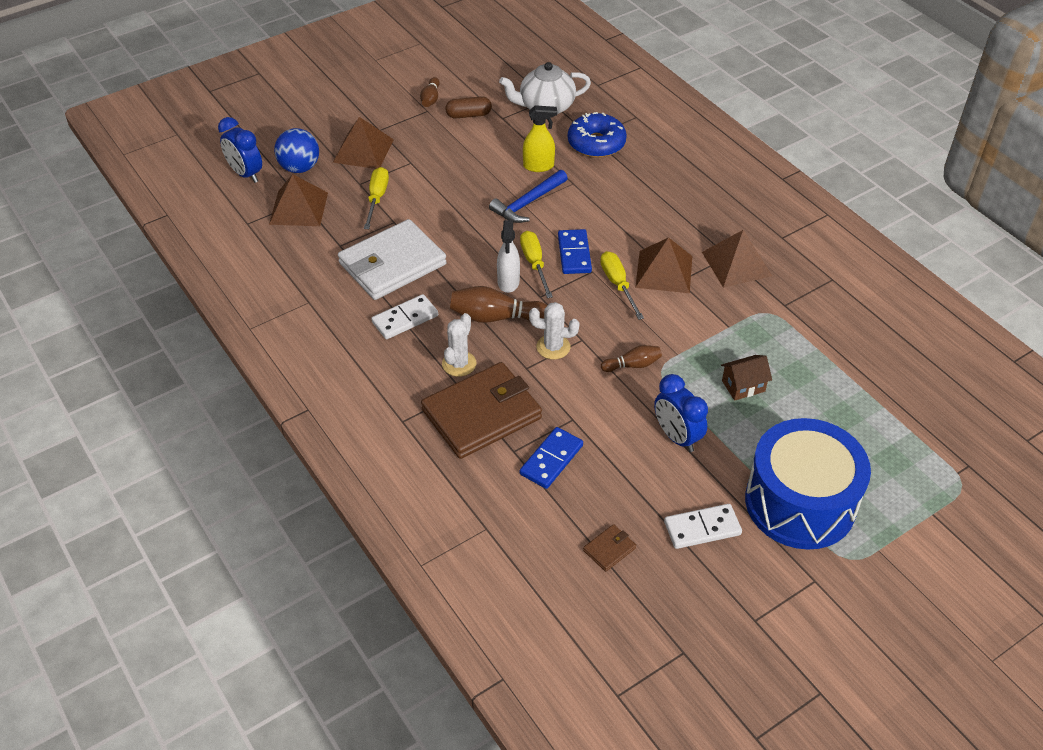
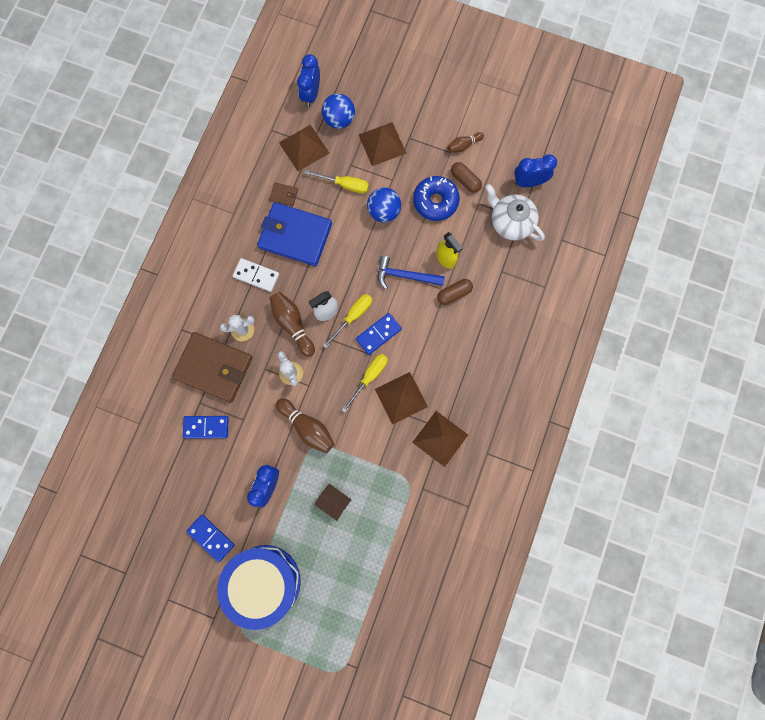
camera: 55 degrees right, 30 degrees up
(377, 198) = (345, 185): yellow screwdriver -> yellow screwdriver turned 45 degrees clockwise
(392, 264) = (295, 236): white wallet -> blue wallet
(439, 184) = (384, 211): none -> blue ball
(516, 77) = (529, 182): none -> blue clock
(583, 178) = (454, 294): none -> brown capsule
(596, 143) = (496, 279): blue donut -> blue donut (435, 201)
(609, 549) = (165, 496): brown wallet -> brown wallet (284, 195)
(632, 365) = (307, 427): brown bowling pin -> brown bowling pin, size x1.68
(702, 528) = (211, 537): white domino -> blue domino

